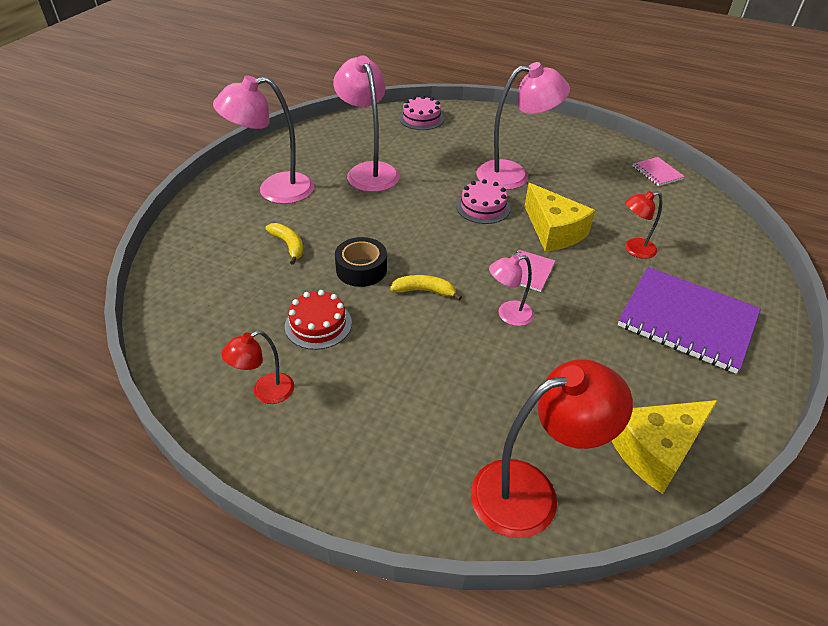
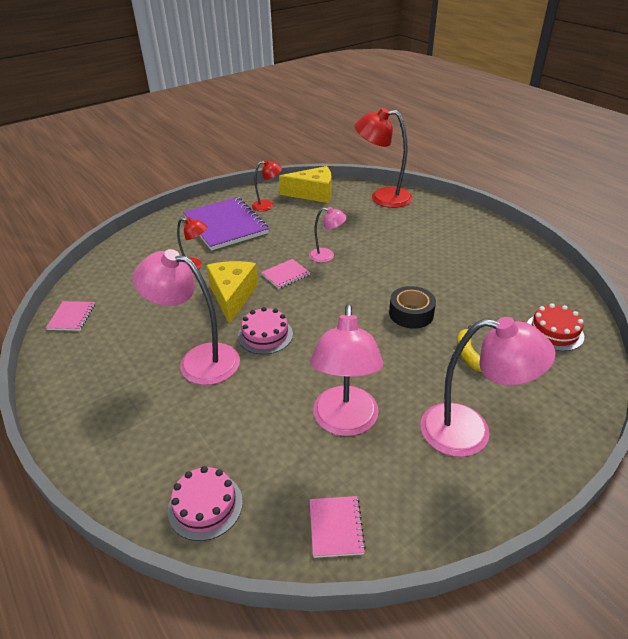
camera: 150 degrees left, 5 degrees down
(265, 392) = (505, 261): red lamp -> red lamp (267, 205)
(318, 324) = (460, 286): red cake -> red cake (554, 332)
(342, 129) = (336, 527): none -> pink notebook
(425, 291) = (371, 284): yellow banana -> none

